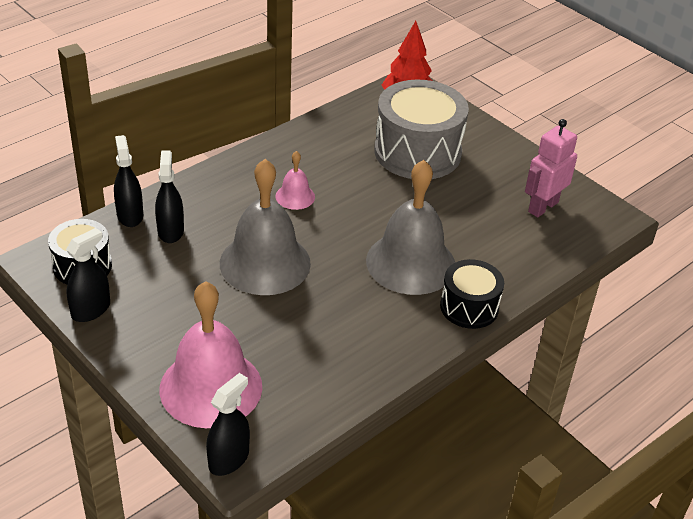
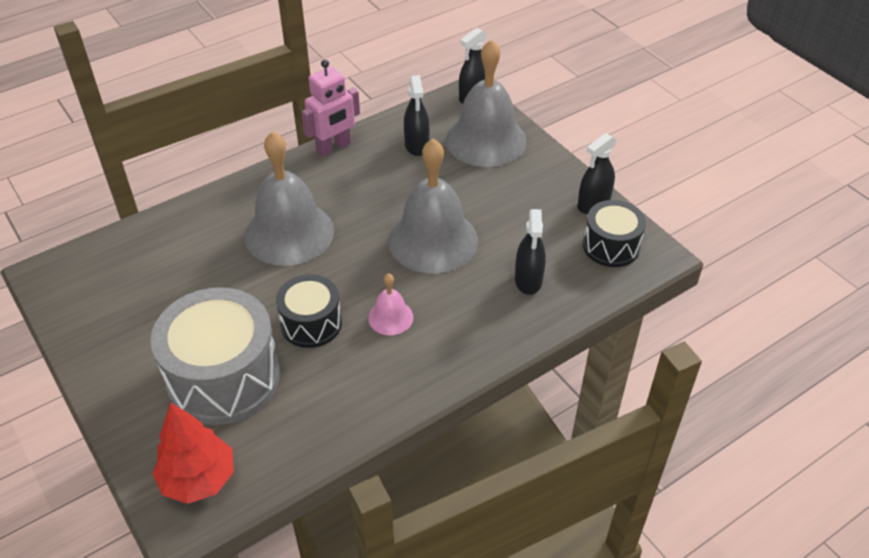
camera: 170 degrees left, 5 degrees up
(130, 215) = (574, 301): black spray bottle -> black spray bottle (416, 145)
(211, 387) = (486, 140): pink bell -> grey bell
(469, 307) = (252, 189): black drum -> black drum (311, 323)
(542, 207) = (116, 289): pink robot -> pink robot (334, 148)

